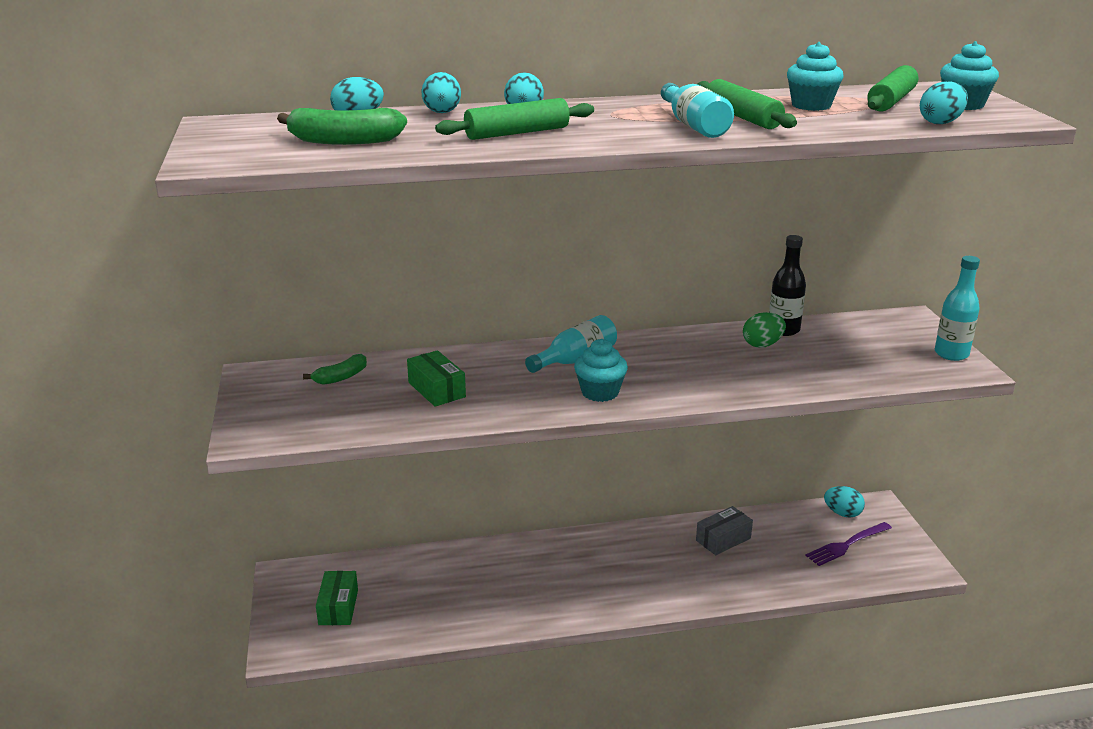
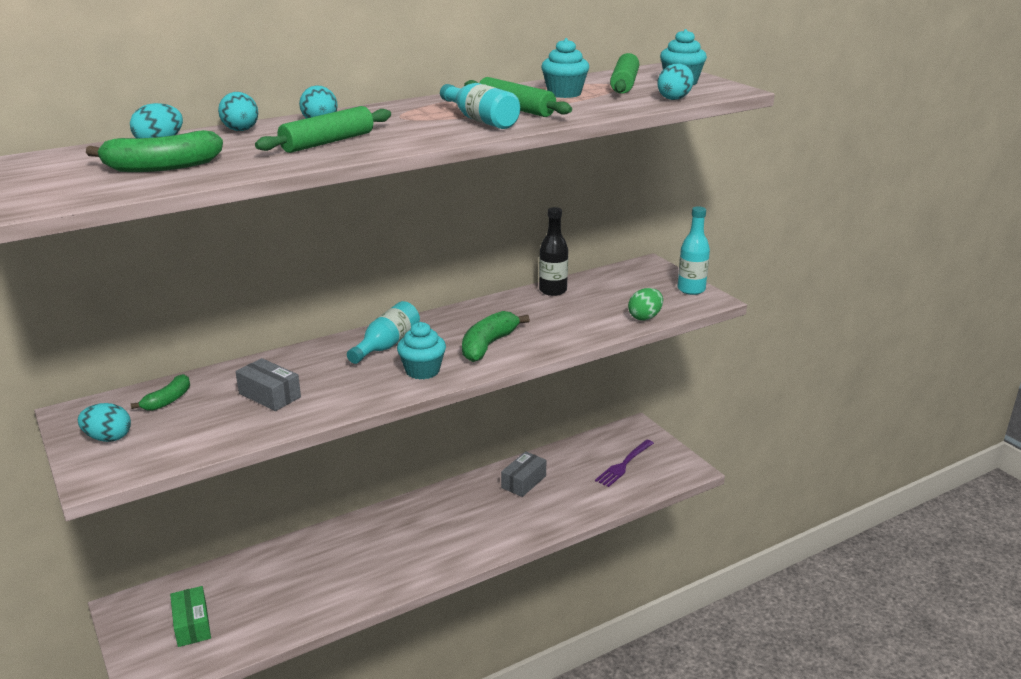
camera: 20 degrees left, 0 degrees up
(437, 390) = (270, 395): green box -> grey box
(682, 378) = (488, 345): none -> green banana
(762, 345) = (541, 306): green egg -> green egg (645, 317)
(842, 513) = (611, 439): turquoise egg -> turquoise egg (108, 438)

